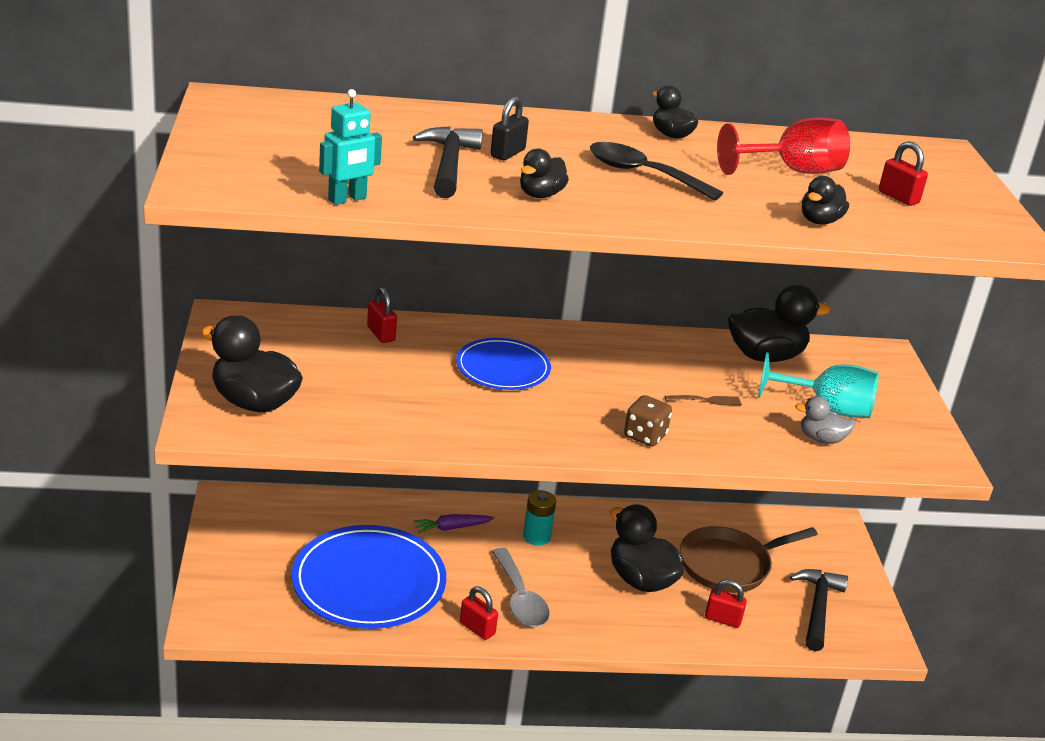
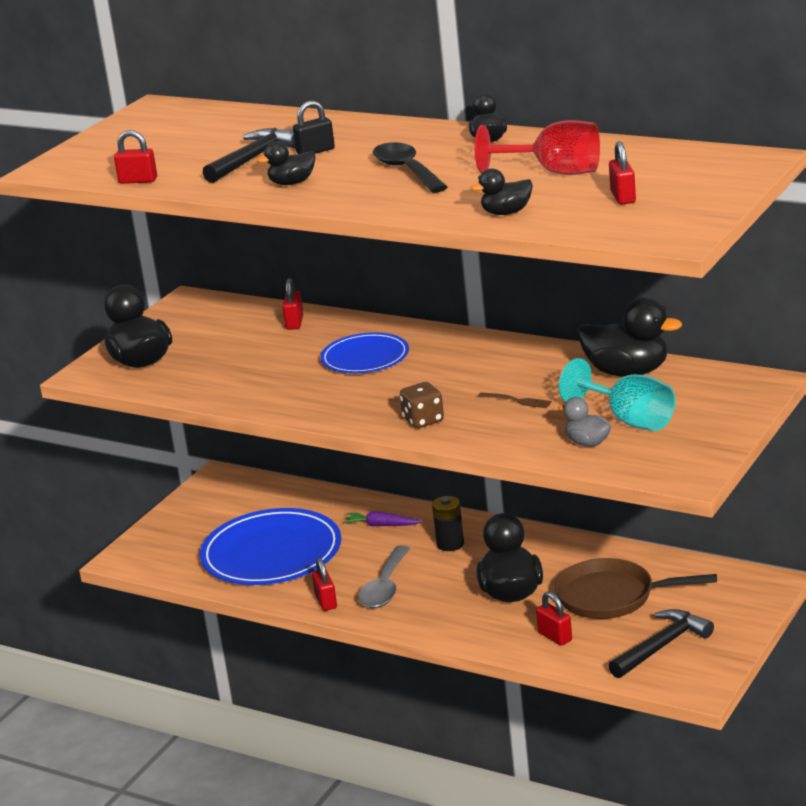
camera: 40 degrees right, 5 degrees down
(347, 199) = (138, 181): turquoise robot -> red padlock
(536, 537) = (450, 544): turquoise battery -> black battery

